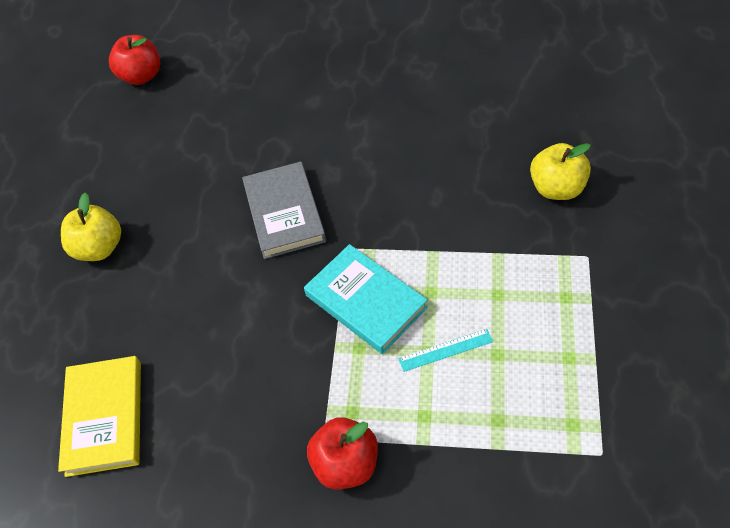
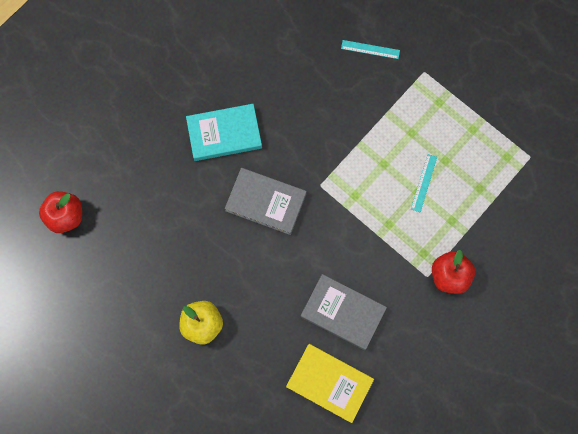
camera: 60 degrees left, 20 degrees up
(206, 373) = (343, 312): none -> grey book
(365, 301) = (363, 201): turquoise book -> turquoise book (224, 134)
(556, 188) = (370, 49): yellow apple -> turquoise ruler

